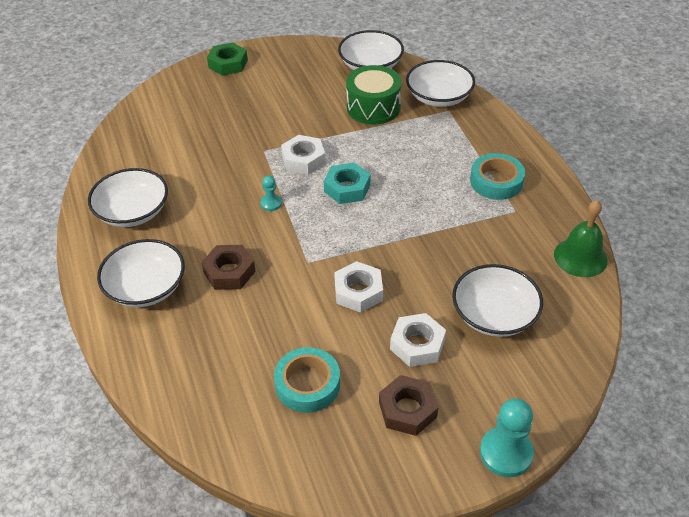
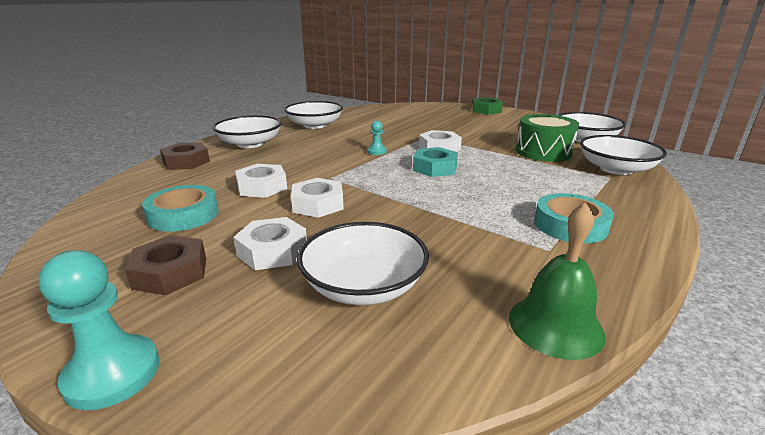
camera: 55 degrees right, 20 degrees down
(229, 272) = (289, 159): brown nut -> brown nut (186, 162)
(288, 315) = (262, 187): none -> white nut

